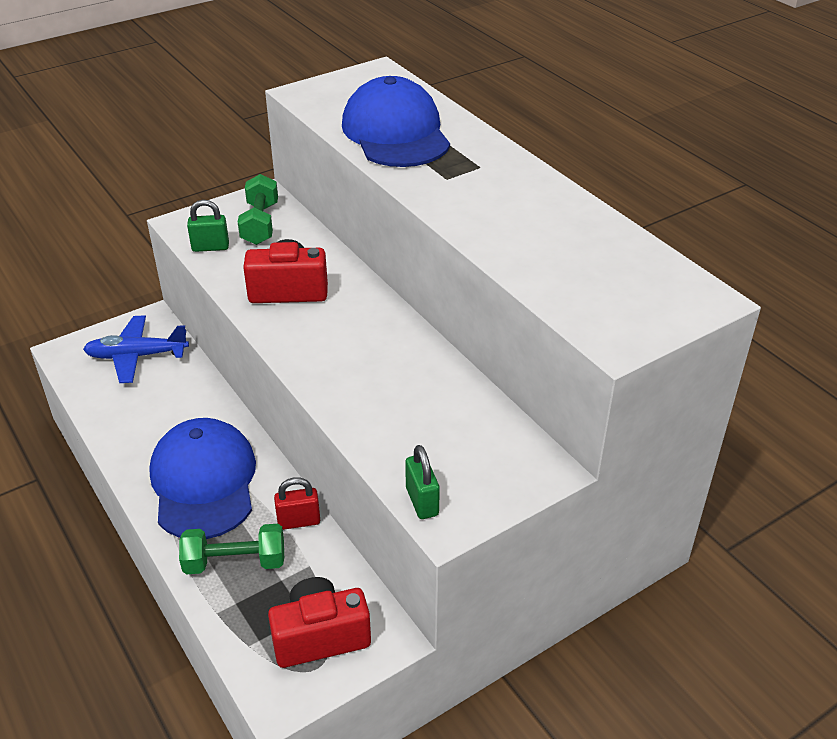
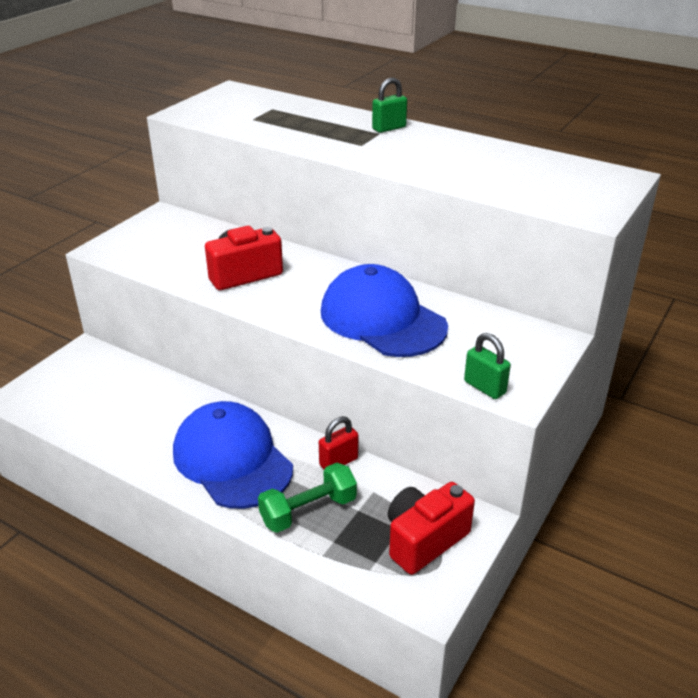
camera: 25 degrees left, 5 degrees down
(137, 356) = (92, 382): blue plane -> none
(210, 247) = (145, 260): green padlock -> green padlock (389, 128)
(260, 224) = (176, 234): green dumbbell -> none
(396, 133) = (290, 124): blue cap -> blue cap (382, 319)

